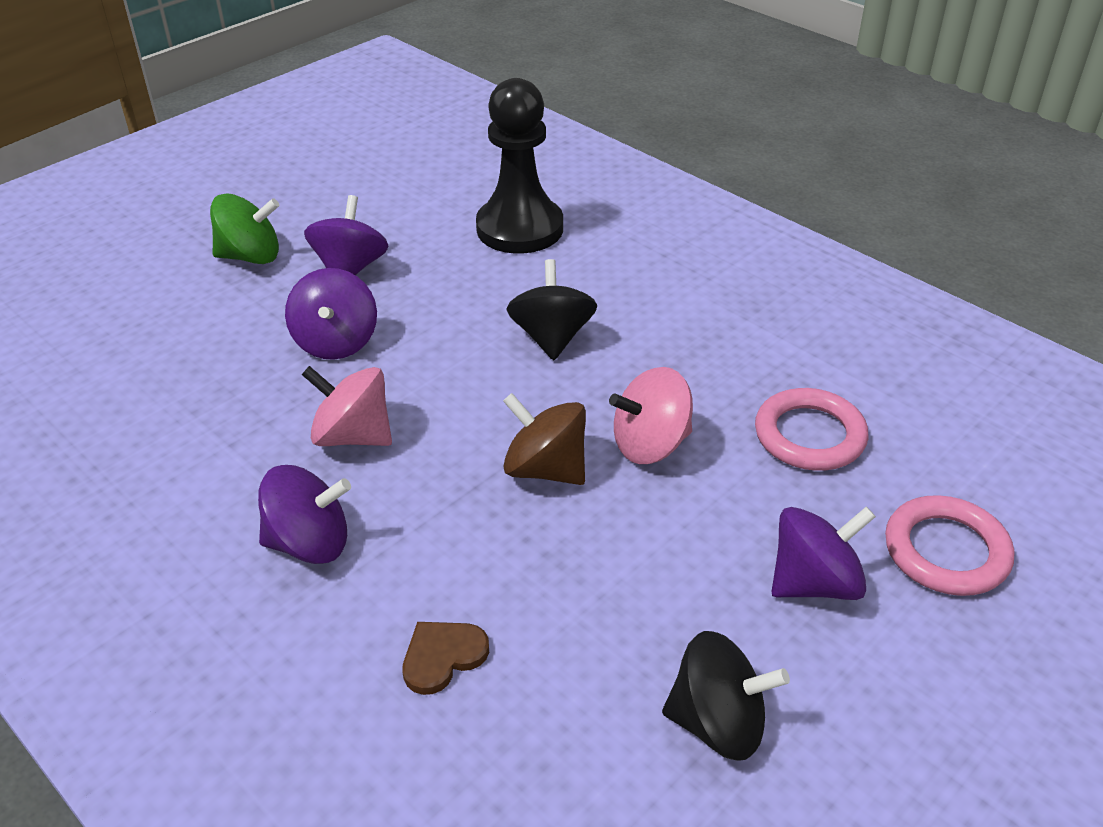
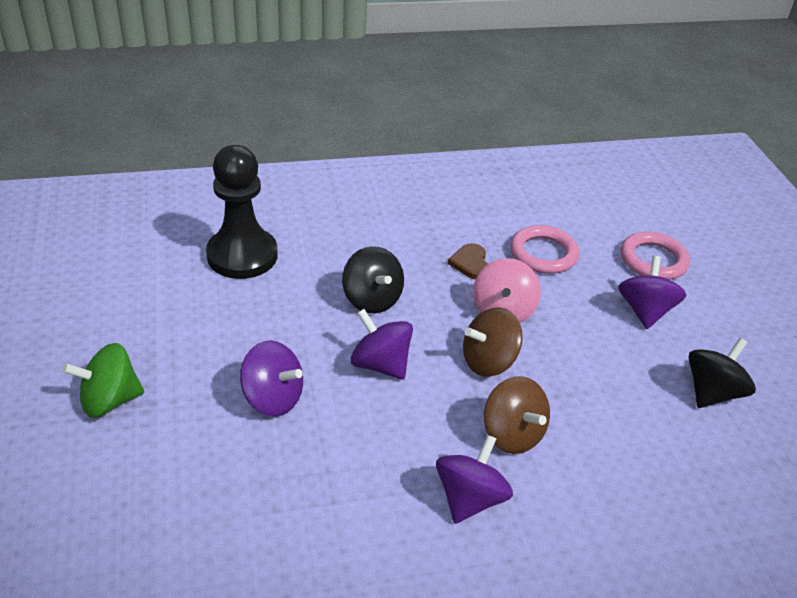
camera: 60 degrees left, 0 degrees up
(250, 256) = (110, 400): green spinning top -> green spinning top turned 135 degrees counterclockwise
(350, 268) = (192, 353): purple spinning top -> purple spinning top (380, 364)
(353, 436) = (383, 433): pink spinning top -> none
(440, 538) = (512, 434): none -> brown spinning top
(442, 657) = (607, 476): brown heart -> brown heart (470, 263)
(552, 337) = (372, 299): black spinning top -> black spinning top turned 150 degrees counterclockwise

